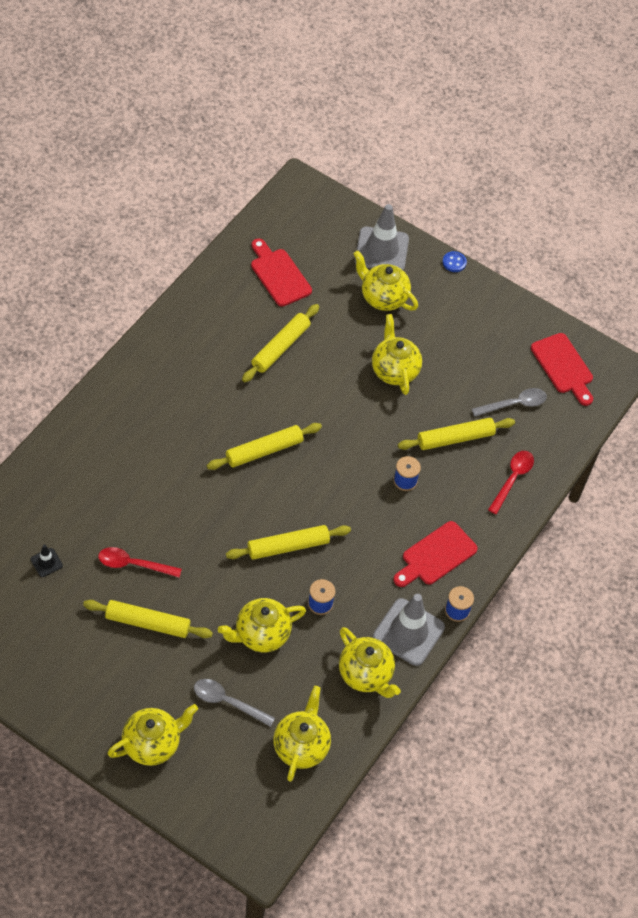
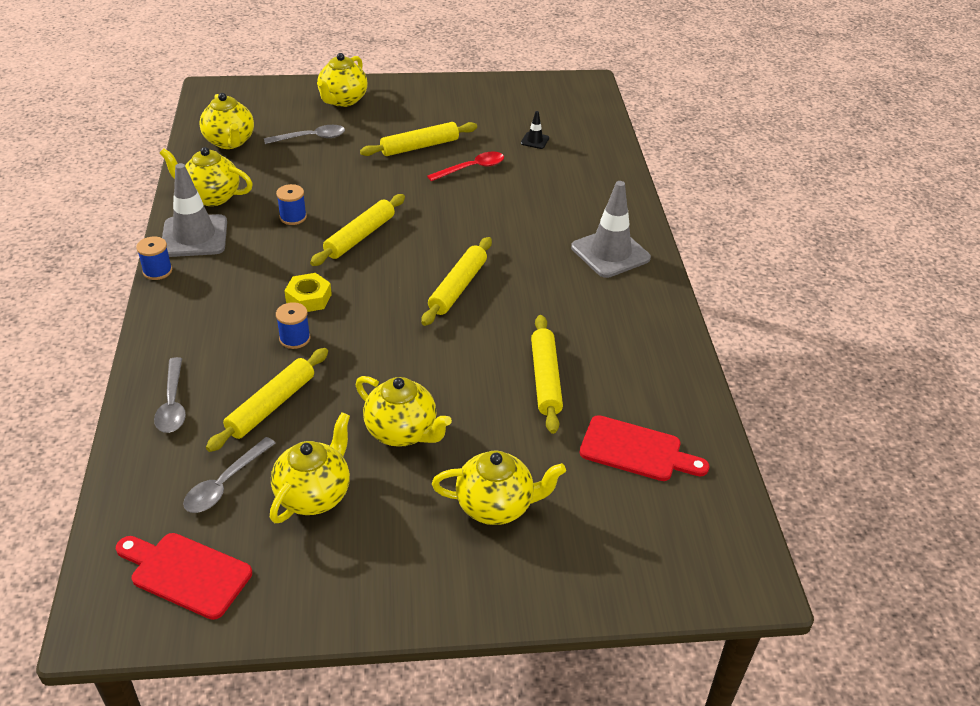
camera: 145 degrees right, 15 degrees down
(261, 635) = (324, 179): yellow teapot -> yellow teapot (314, 495)
(371, 510) = (308, 298): none -> yellow nut
(381, 250) = (559, 567): grey traffic cone -> grey traffic cone (610, 253)
(436, 555) = (211, 298): red cutting board -> none
(454, 262) = (451, 621): blue button -> none
(512, 479) = (172, 404): red spoon -> grey spoon

